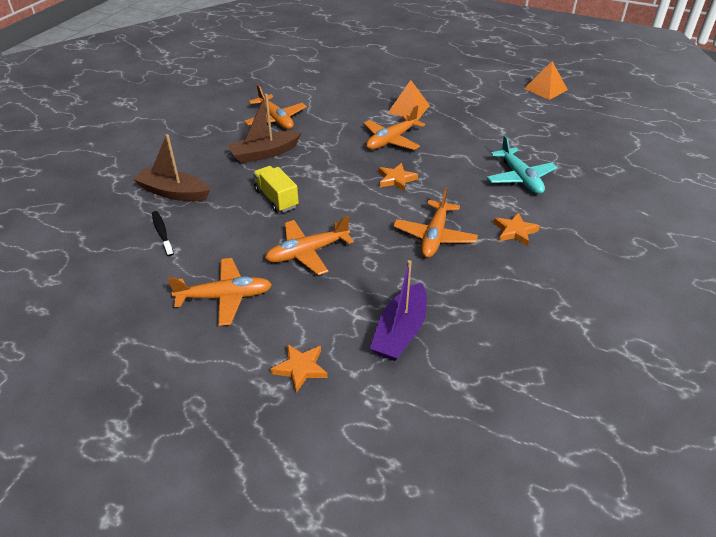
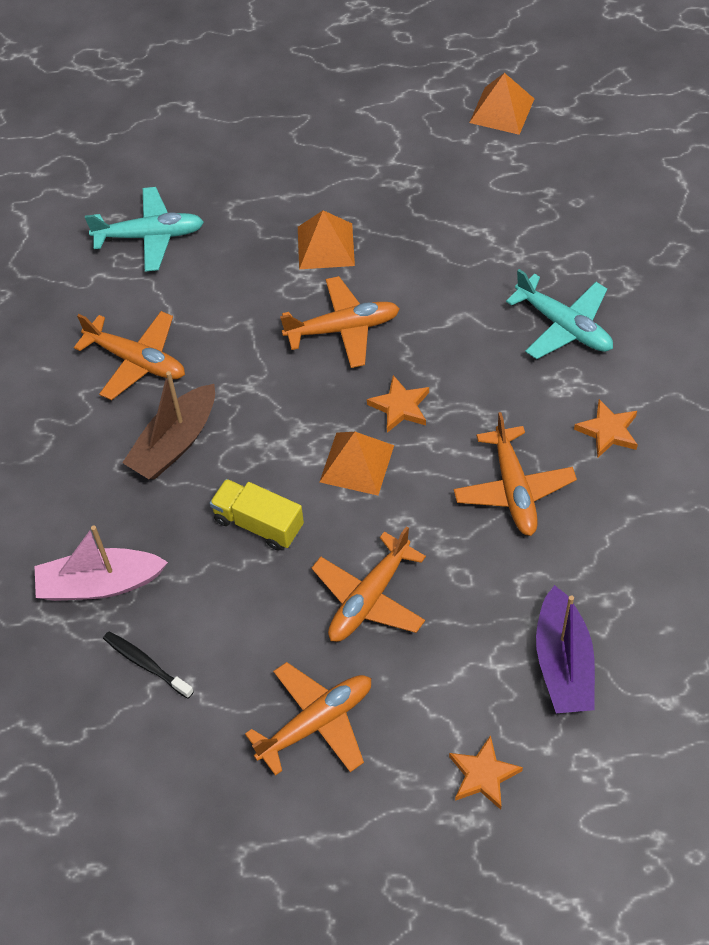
camera: 25 degrees left, 15 degrees up
(173, 192) = (99, 584): brown boat -> pink boat
(324, 81) = (150, 236): none -> turquoise plane
(352, 193) = (357, 463): none -> orange pyramid
(391, 140) = (343, 328): orange plane -> orange plane turned 120 degrees counterclockwise

